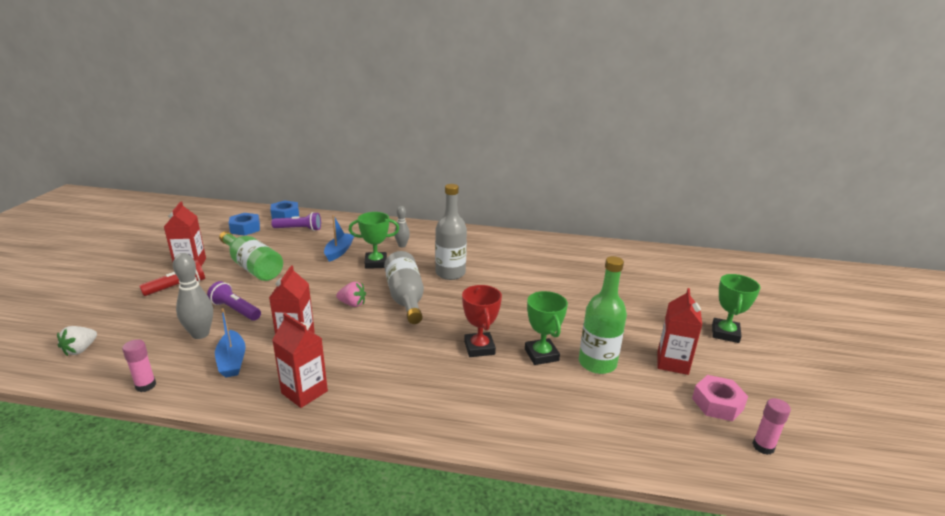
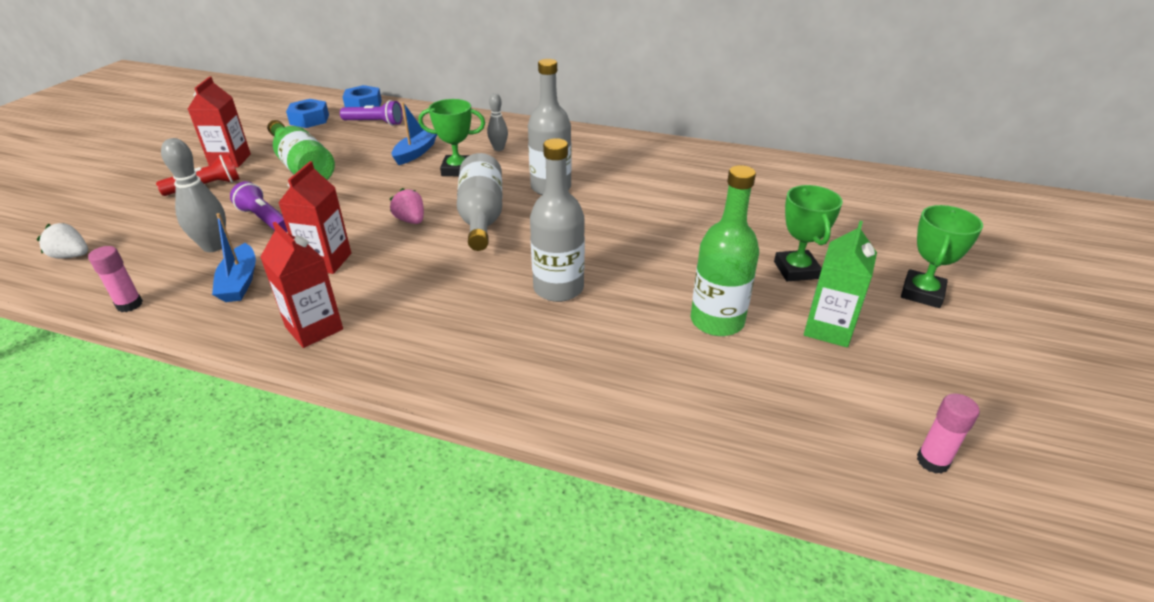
camera: 10 degrees right, 10 degrees up
(80, 350) = (71, 256): white strawberry -> white strawberry turned 75 degrees clockwise
(352, 304) = (411, 220): pink strawberry -> pink strawberry turned 150 degrees counterclockwise
(479, 348) = (558, 288): red trophy -> grey bottle
(541, 355) = (641, 304): green trophy -> green trophy (796, 270)
(672, 363) = (828, 329): red carton -> green carton
(717, 404) = (879, 392): pink nut -> none

